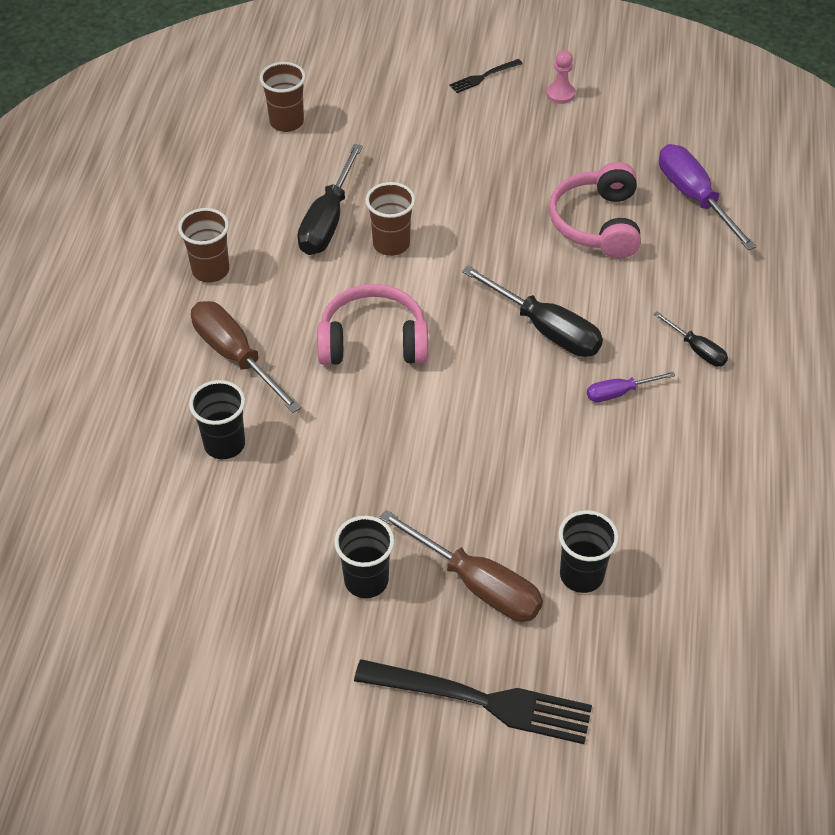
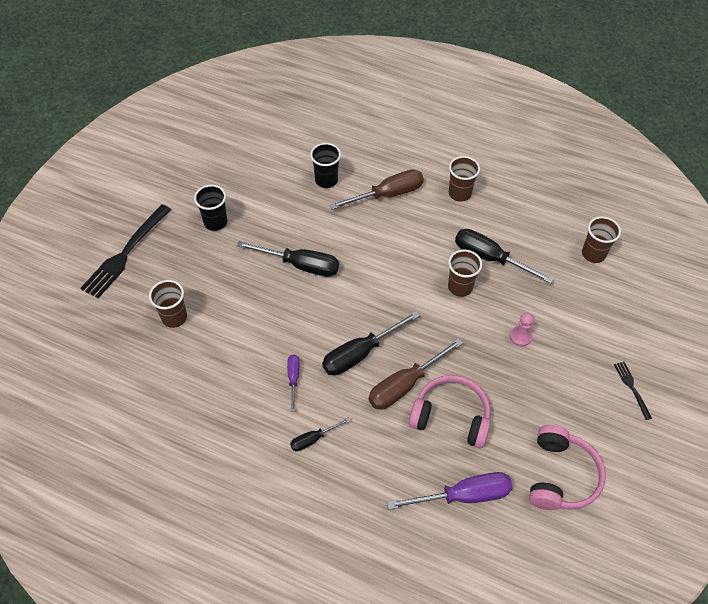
camera: 105 degrees right, 5 degrees up
(373, 341) = (379, 260): pink headphones -> pink headphones (561, 476)
(417, 434) = (301, 265): none -> black screwdriver
(477, 584) = (191, 268): brown screwdriver -> brown screwdriver (405, 385)
(560, 94) = (604, 437): pink pawn -> pink pawn (520, 336)
(581, 575) = (174, 317): black cup -> brown cup

